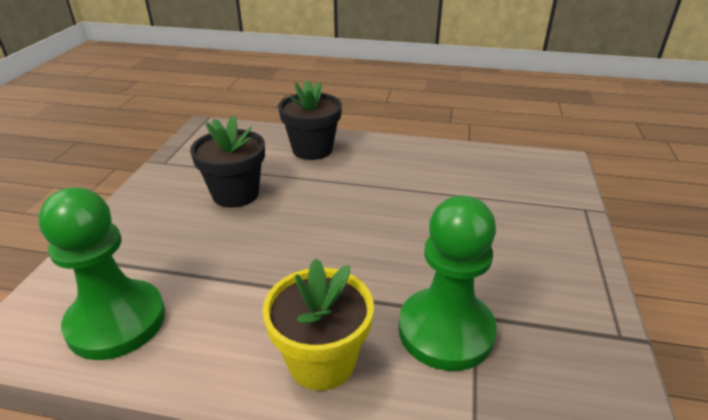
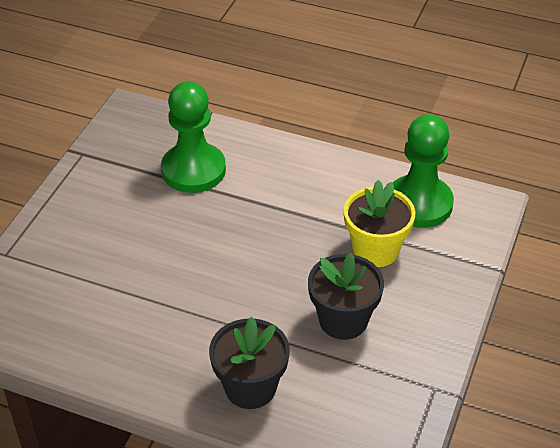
camera: 170 degrees left, 10 degrees up
(321, 361) = (279, 163): yellow flower pot -> yellow flower pot (375, 250)

